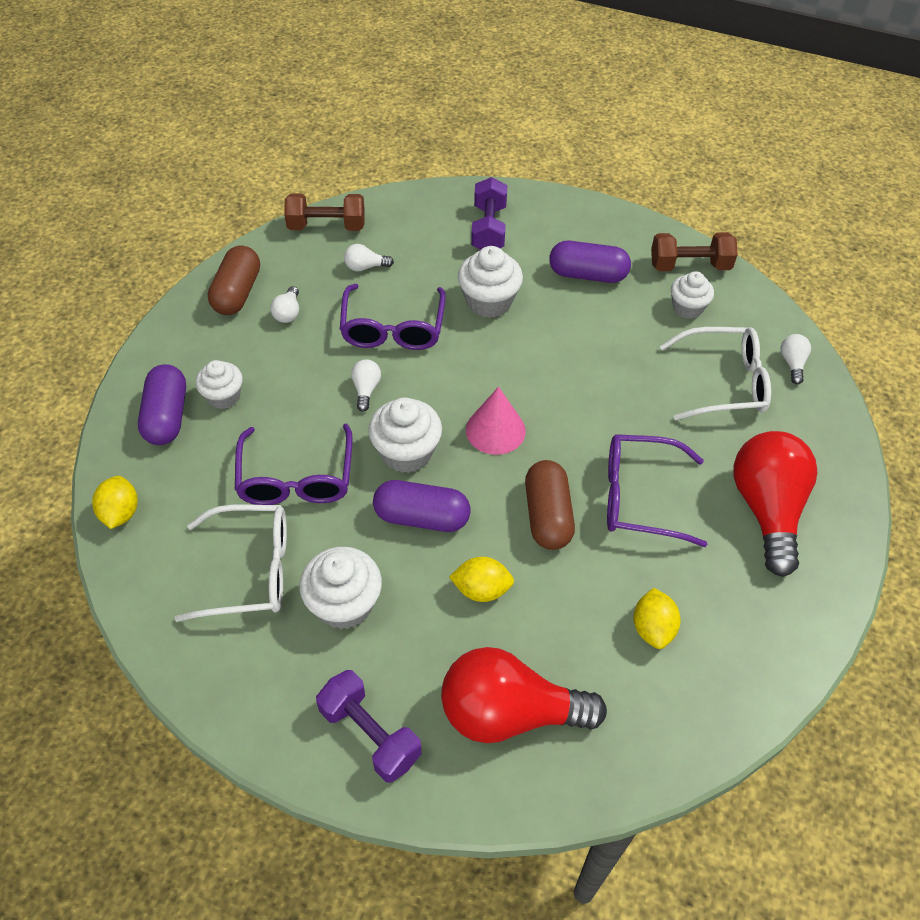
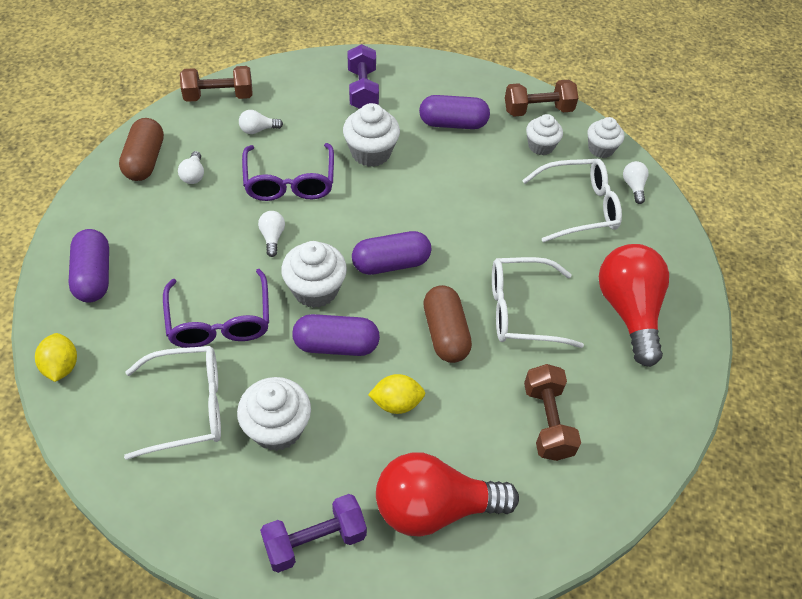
camera: 10 degrees left, 0 degrees up
(223, 396) = (144, 254): white cupcake -> white cupcake (601, 149)
(370, 734) = (315, 540): purple dumbbell -> purple dumbbell turned 60 degrees counterclockwise
(495, 430) = (391, 263): pink cone -> purple capsule
(640, 497) = (522, 310): purple glasses -> white glasses
(653, 628) = (547, 421): yellow lemon -> brown dumbbell

